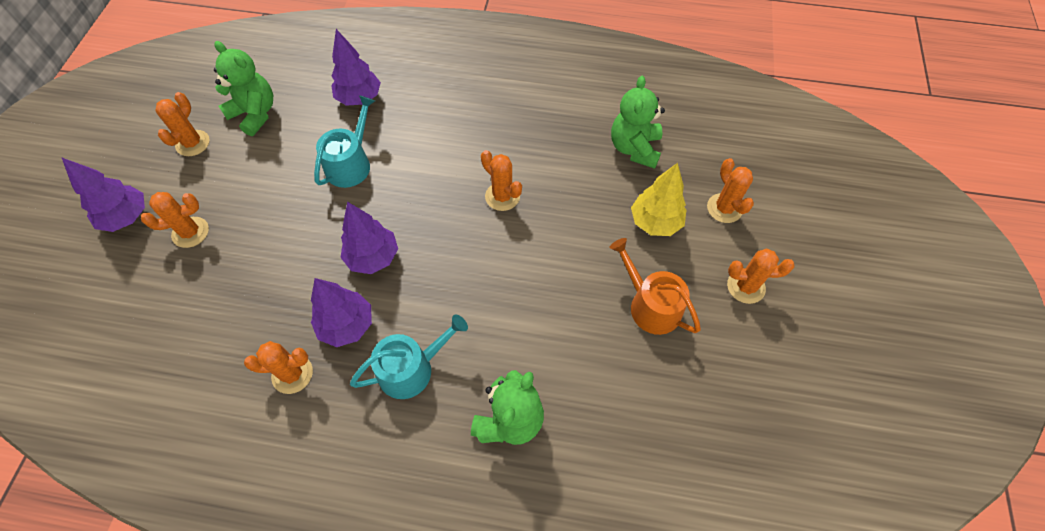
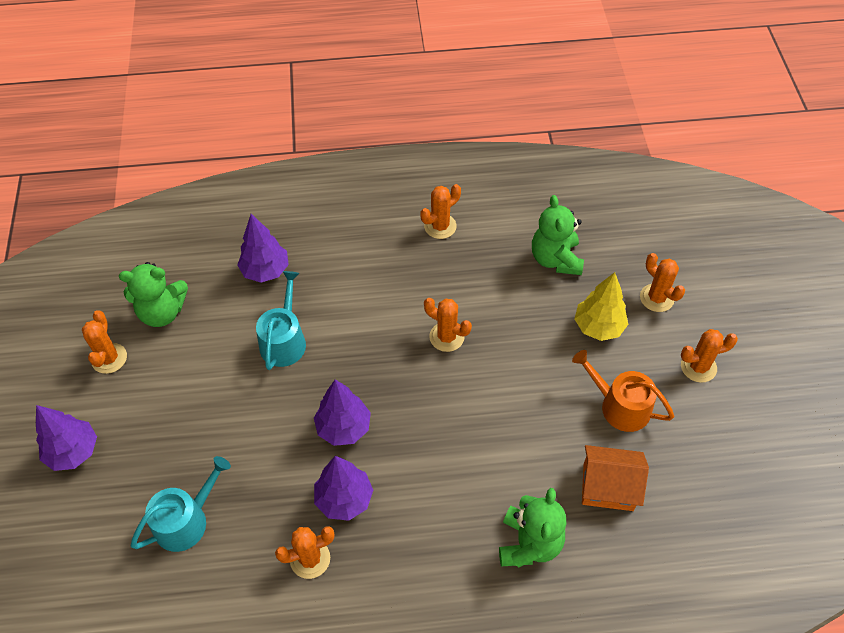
camera: 15 degrees left, 5 degrees down
(190, 232) = (148, 450): orange cactus -> orange cactus (440, 226)
(255, 114) = (162, 312): green teddy bear -> green teddy bear turned 150 degrees clockwise
(411, 368) = (422, 523): turquoise watering can -> turquoise watering can (186, 520)
(610, 384) = (608, 487): none -> orange house

